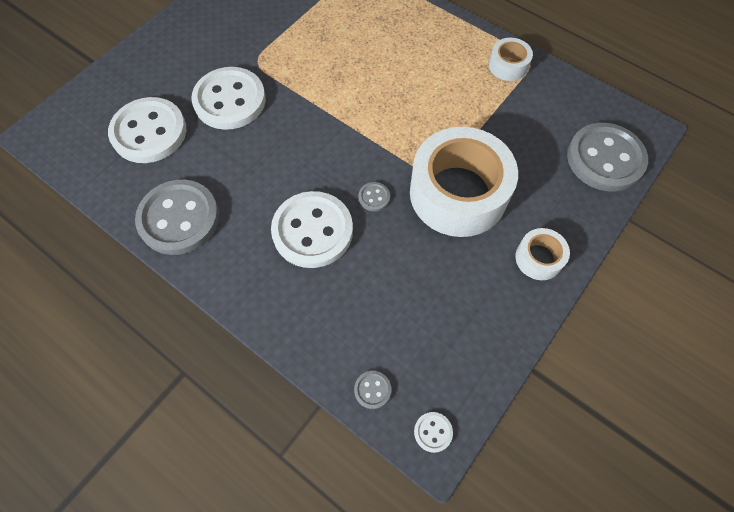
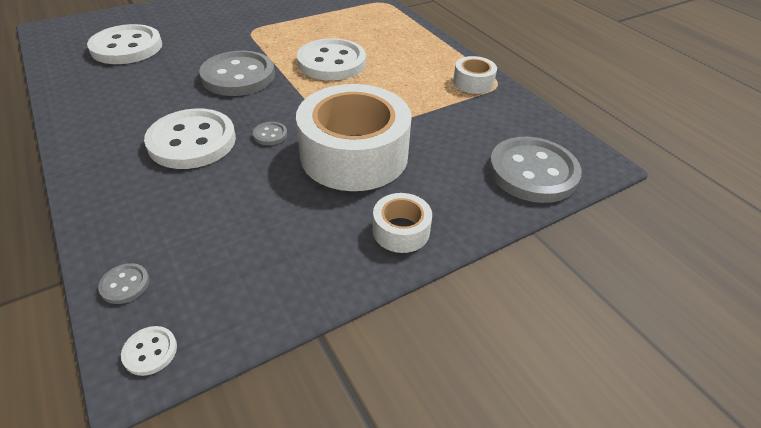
camera: 20 degrees right, 20 degrees down
(179, 218) = (91, 101): grey button -> grey button (238, 76)
(230, 100) = (207, 45): white button -> white button (331, 62)

